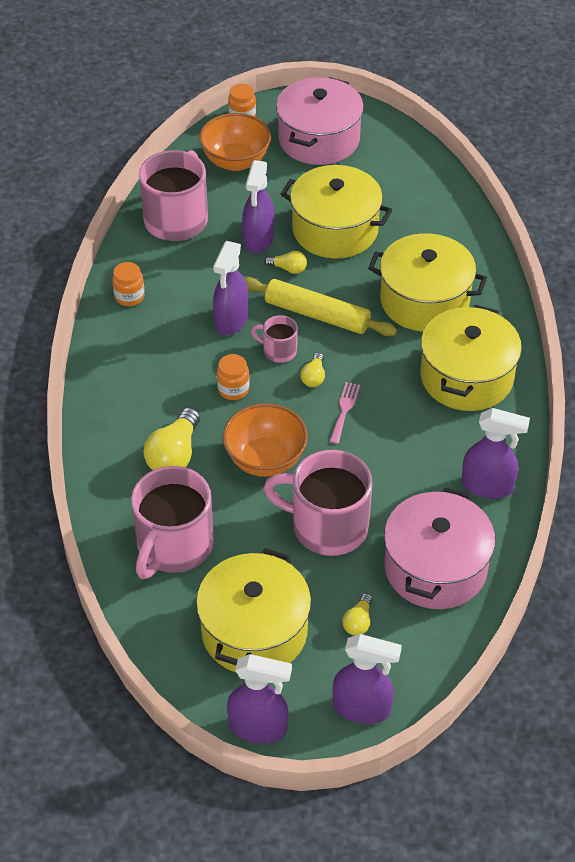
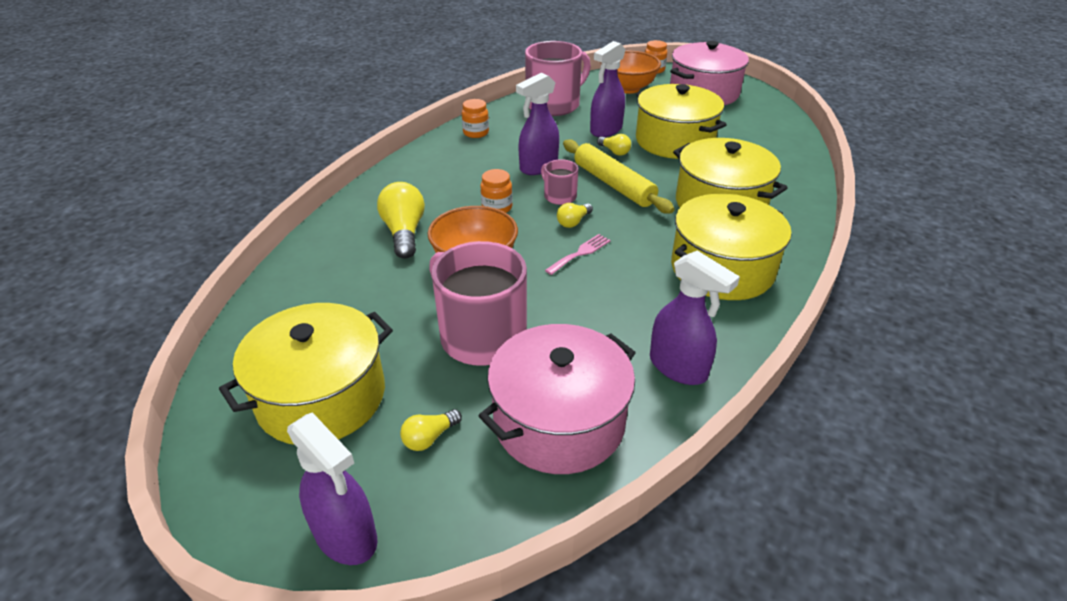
camera: 30 degrees right, 10 degrees down
(173, 546) = (331, 295): pink mug -> none
(174, 455) = (404, 233): yellow light bulb -> yellow light bulb turned 120 degrees clockwise
(258, 727) = (223, 496): purple spray bottle -> none

